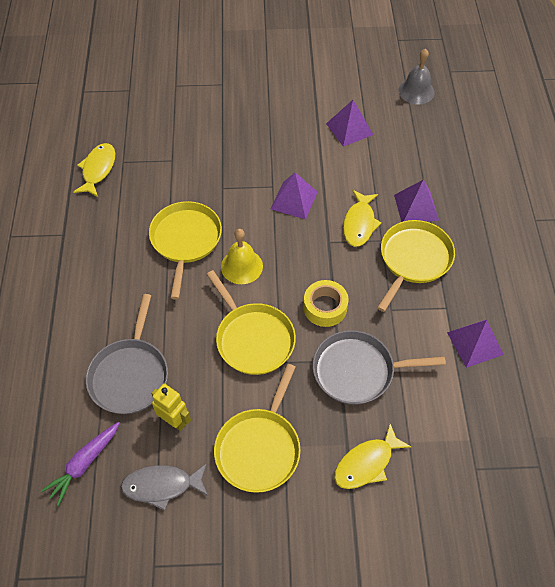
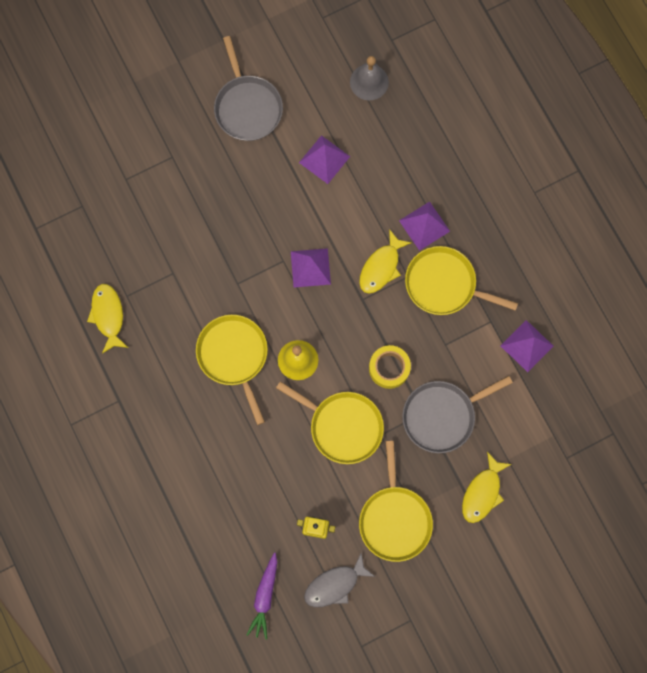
camera: 25 degrees left, 20 degrees up
(130, 375) = (258, 506): grey pan -> grey pan (247, 107)
(359, 224) = (381, 267): yellow fish -> yellow fish turned 45 degrees clockwise
(413, 259) = (444, 284): yellow pan -> yellow pan turned 75 degrees counterclockwise

